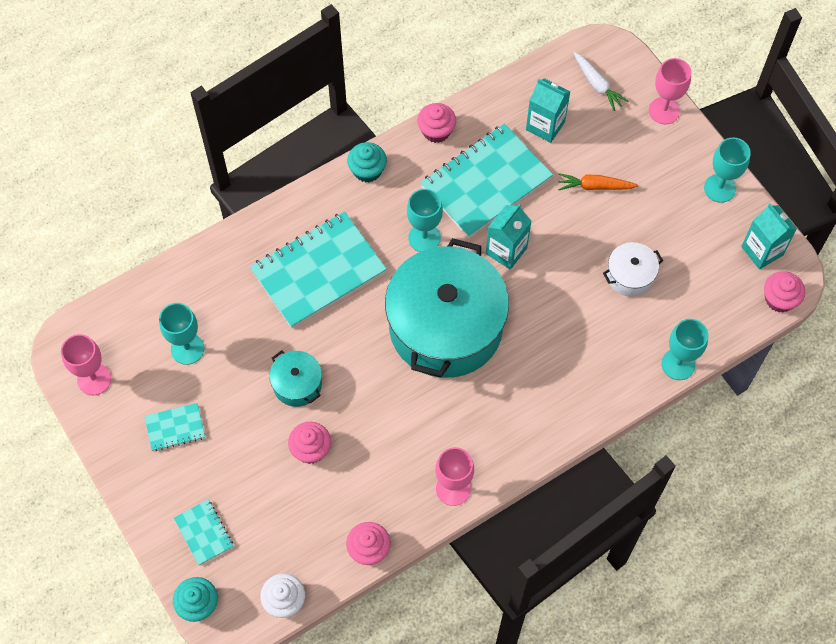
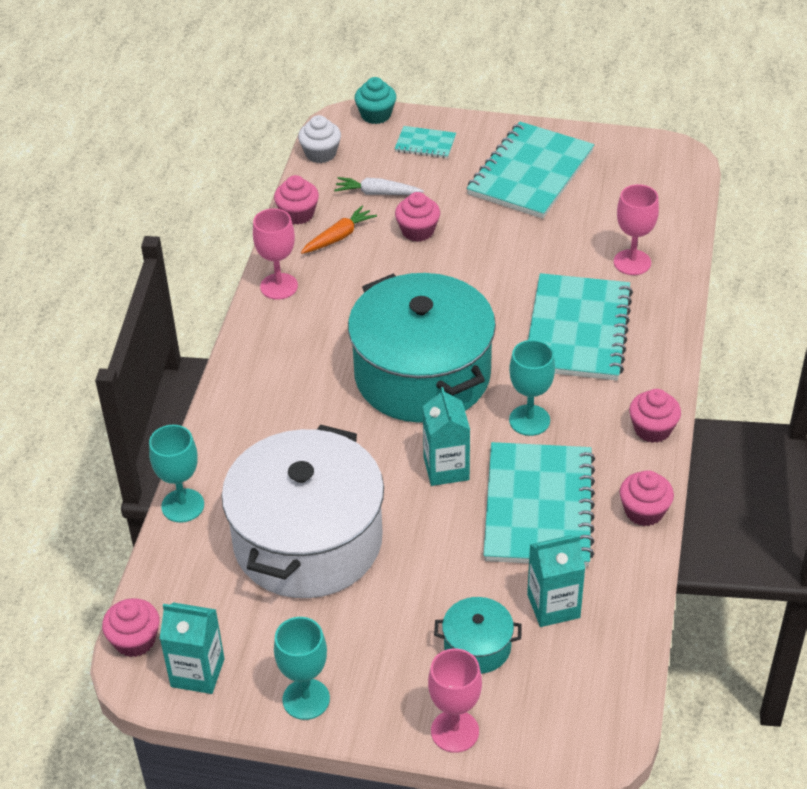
camera: 135 degrees right, 20 degrees down
(94, 379) = (627, 155): pink goblet -> pink goblet (632, 262)
(175, 428) = (530, 173): turquoise notebook -> turquoise notebook, size x2.16
(187, 349) = (594, 215): turquoise goblet -> none
(297, 384) = (484, 256): turquoise pot -> turquoise pot (477, 646)
(367, 170) = (652, 429): turquoise cupcake -> pink cupcake
(595, 186) = (434, 591): orange carrot -> orange carrot (338, 237)
(597, 85) = (556, 695): white carrot -> white carrot (377, 193)
(630, 276) = (308, 541): white pot -> white pot, size x2.35

